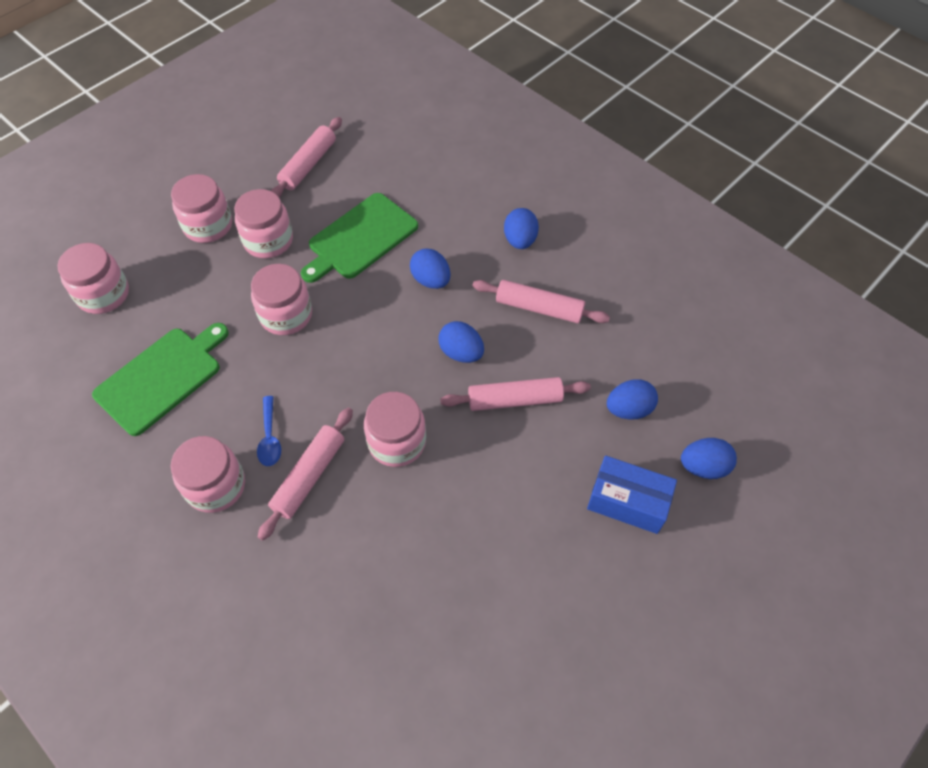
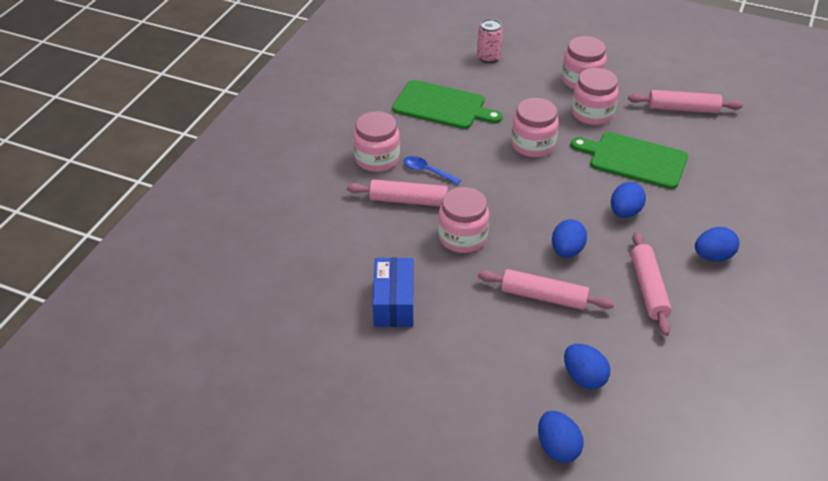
camera: 70 degrees right, 15 degrees down
(103, 294) = (488, 57): pink jar -> pink can
(270, 438) = (427, 171): blue spoon -> blue spoon turned 60 degrees clockwise
(514, 400) = (543, 297): pink rolling pin -> pink rolling pin turned 45 degrees counterclockwise
(627, 502) = (490, 397): blue box -> blue box (394, 303)

